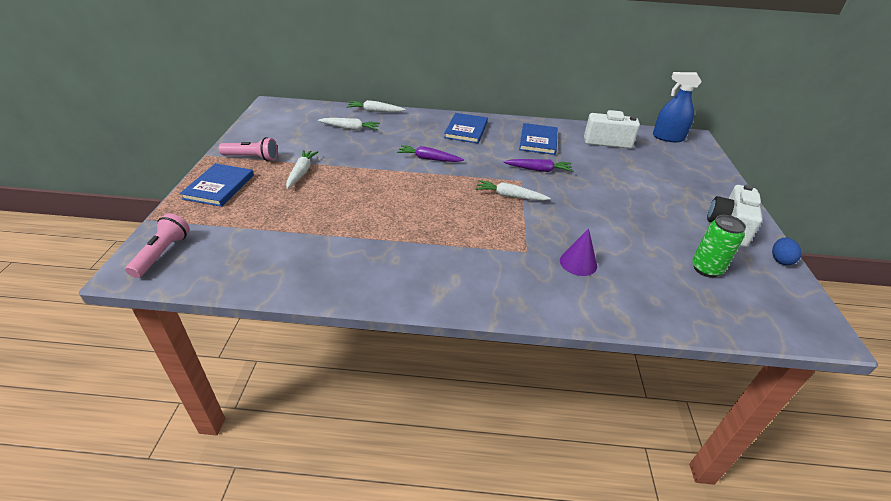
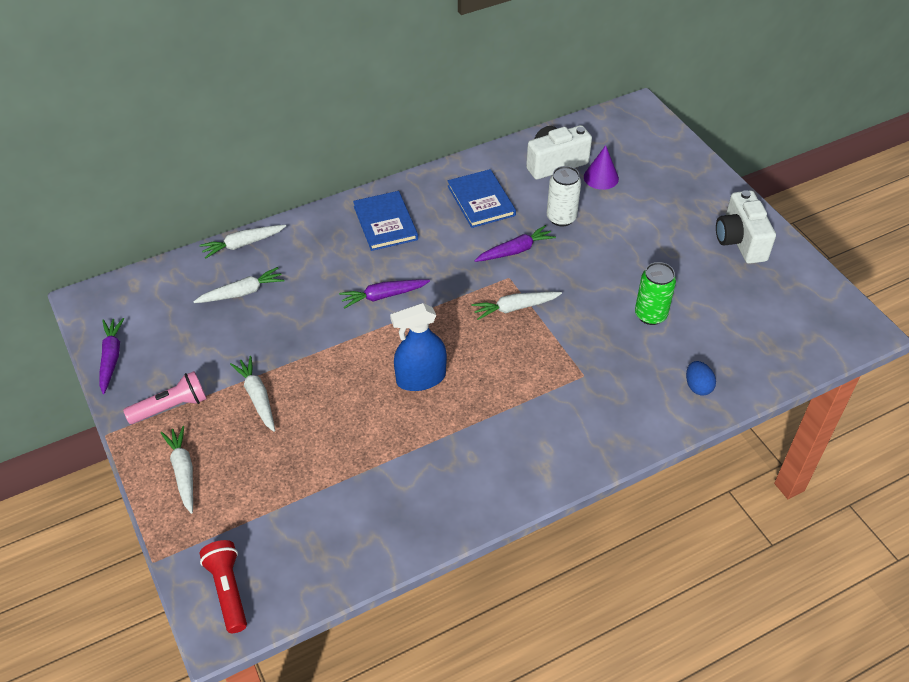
camera: 30 degrees left, 10 degrees up
(162, 253) = (228, 590): pink flashlight -> red flashlight
(219, 187) = (183, 472): blue book -> white carrot
(251, 128) = (111, 358): none -> purple carrot
(578, 263) = (639, 363): purple cone -> purple cone (601, 177)
(587, 166) = (561, 218): none -> white can
(668, 137) = (614, 123): blue spray bottle -> blue spray bottle (421, 378)
(706, 269) = (748, 308): green can -> green can (650, 315)
(780, 260) = (801, 262): blue egg -> blue egg (698, 386)

